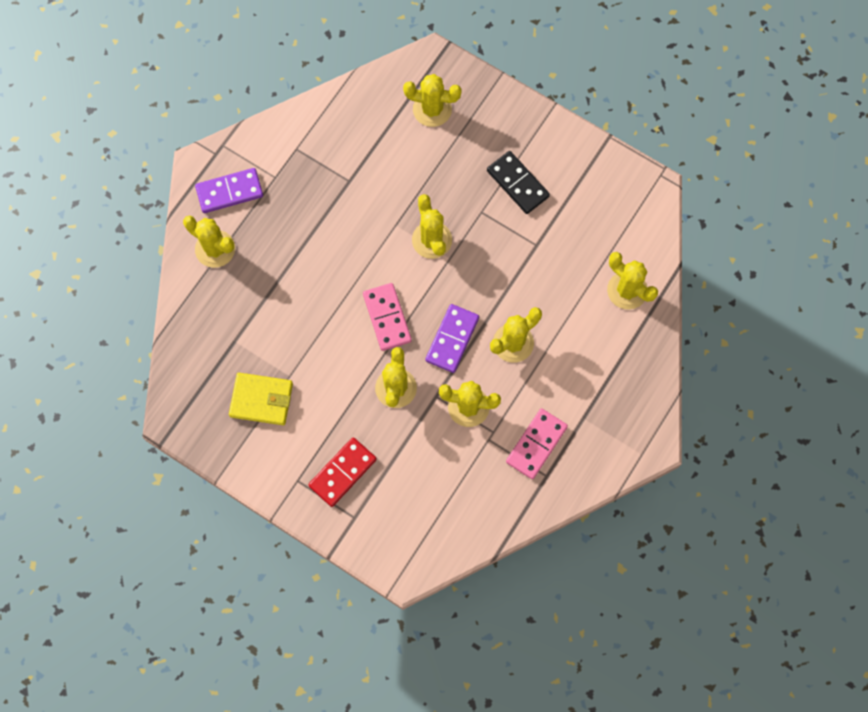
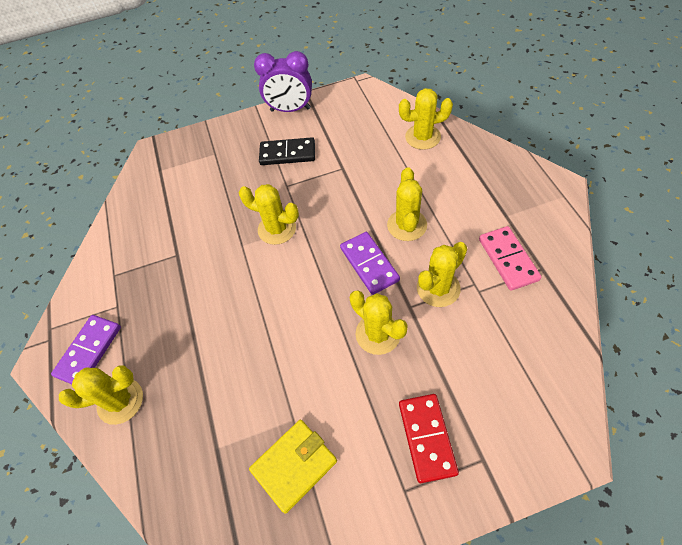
camera: 45 degrees left, 15 degrees down
(387, 317) = (310, 300): pink domino -> none
(432, 109) = (184, 171): yellow cactus -> none
(574, 142) = (290, 109): none -> purple clock

